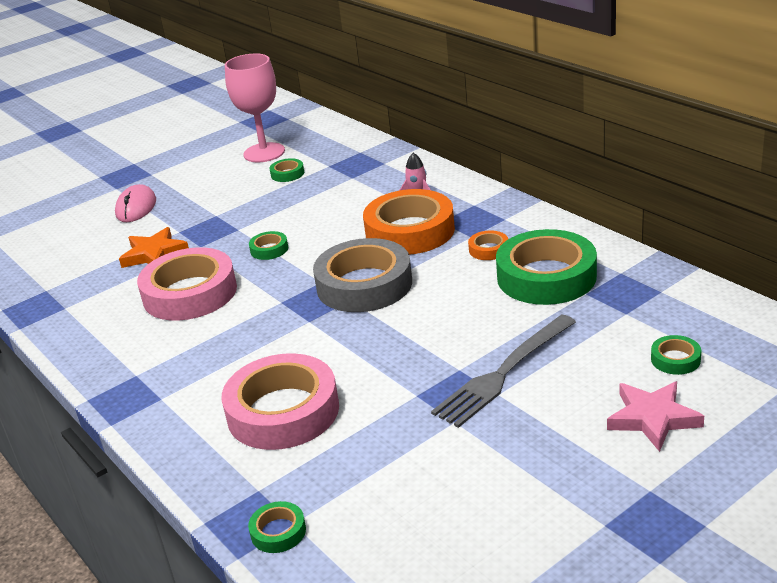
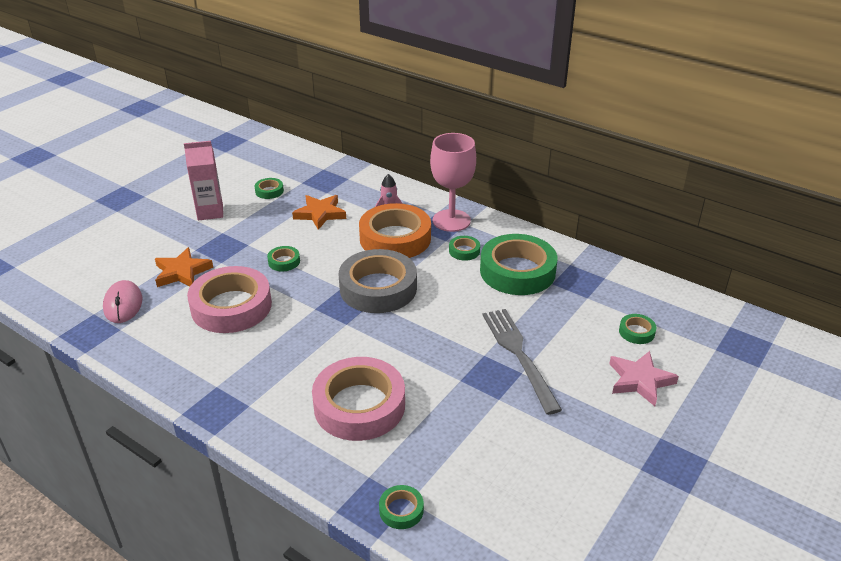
camera: 20 degrees left, 5 degrees up
(136, 207) = (145, 229): pink mouse -> pink mouse (123, 304)
(212, 193) = (210, 212): none -> pink carton
(264, 153) = (240, 172): pink goblet -> pink goblet (451, 220)
(333, 200) = (320, 214): none -> orange star
(488, 249) = (464, 251): orange tape -> green tape
(503, 373) = (519, 355): grey fork -> grey fork turned 135 degrees clockwise

